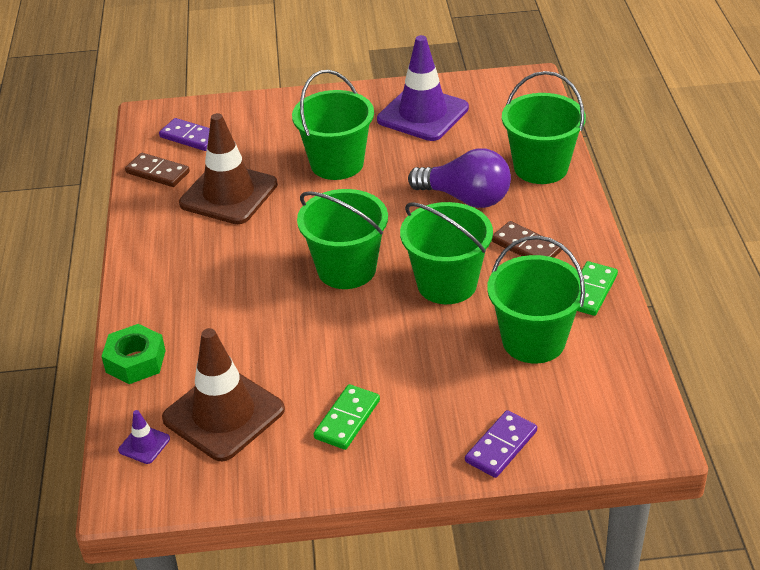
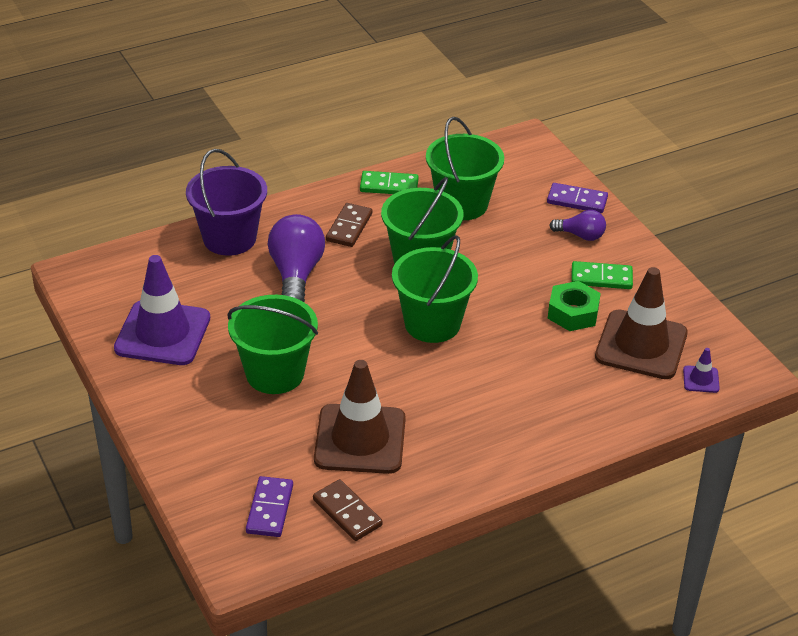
camera: 115 degrees left, 0 degrees up
(135, 361) = (621, 420): green nut -> green nut (573, 313)
(157, 172) = (347, 512): brown domino -> brown domino turned 45 degrees counterclockwise
(431, 427) = (580, 235): none -> purple light bulb
(541, 167) = (229, 238): green bucket -> purple bucket

